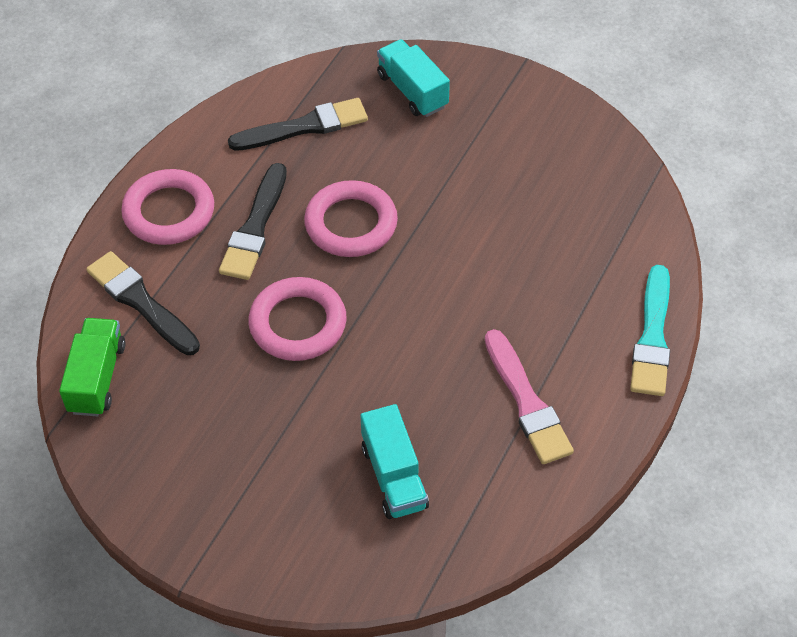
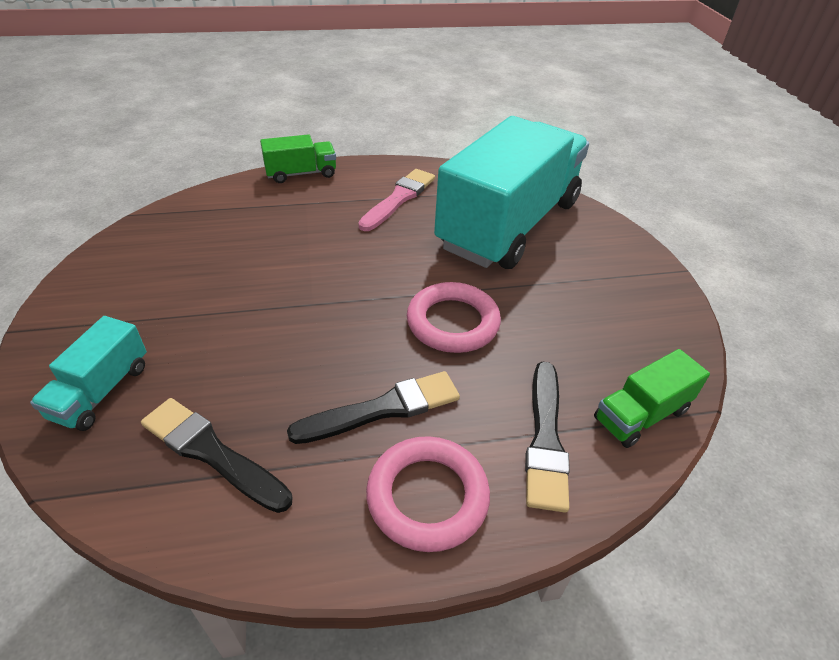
camera: 130 degrees left, 10 degrees down
(351, 224) = (322, 345): pink ring -> none
(394, 476) = (509, 224): turquoise truck -> turquoise truck, size x2.41
(652, 337) = (301, 174): turquoise brush -> green truck

